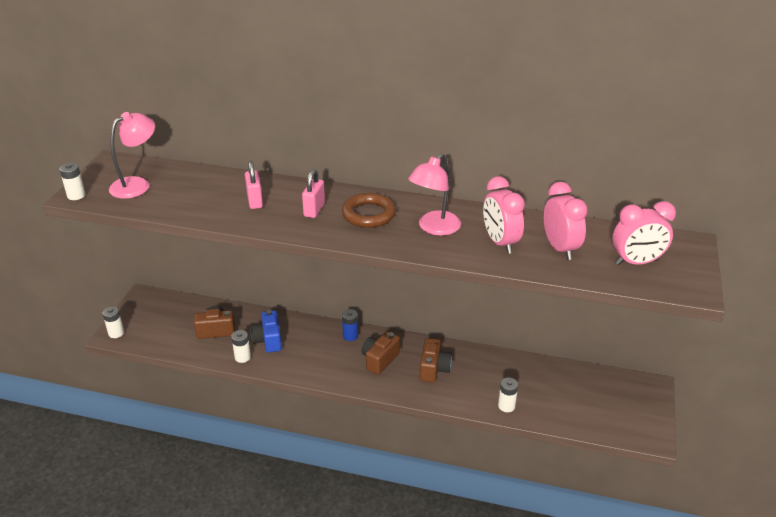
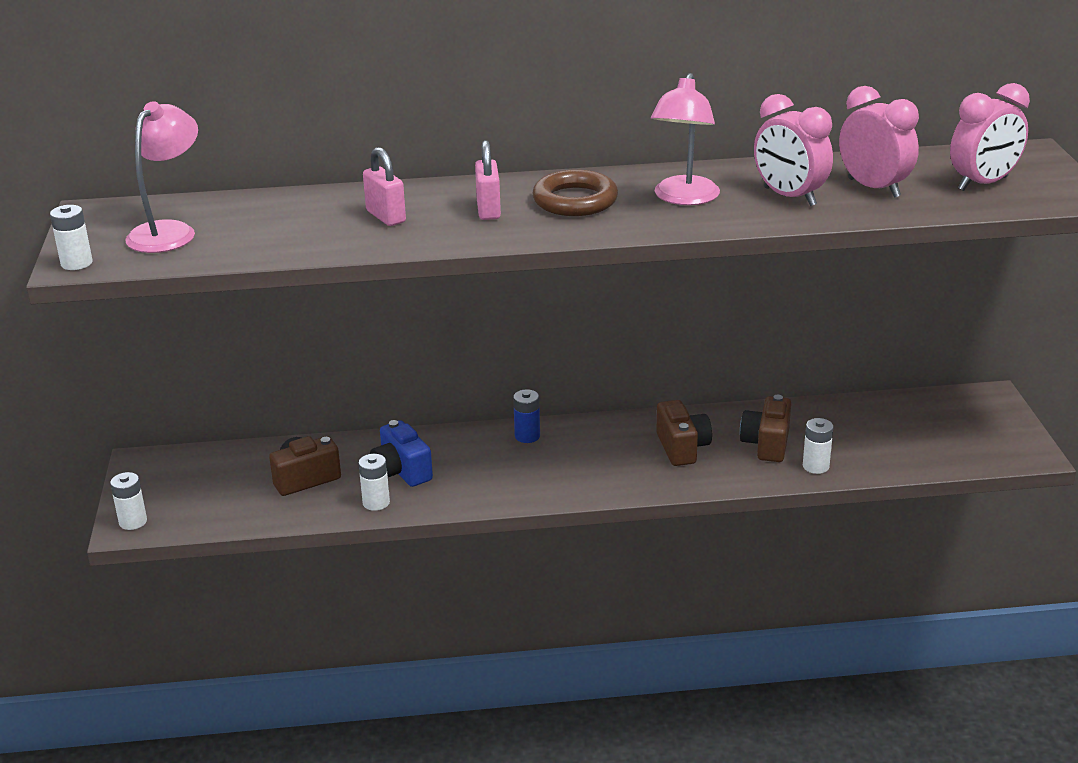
camera: 20 degrees left, 5 degrees down
(379, 360) = (594, 455): brown camera -> brown camera (766, 444)

